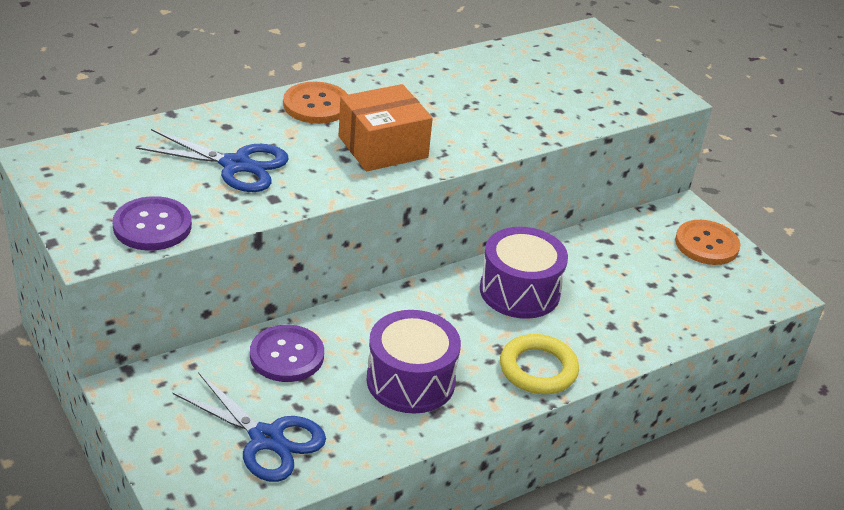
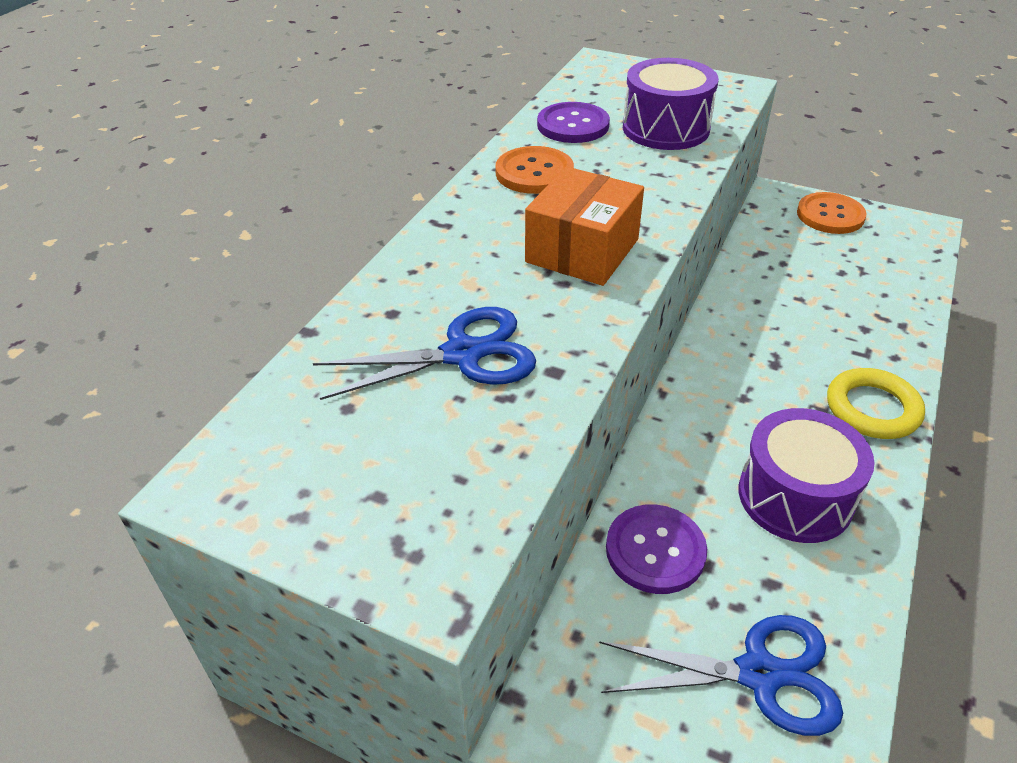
camera: 30 degrees left, 5 degrees up
(152, 226) = (466, 495): purple button -> purple button (573, 125)
(316, 105) = (458, 240): orange button -> orange button (534, 173)
(519, 291) = (760, 340): purple drum -> purple drum (665, 128)

